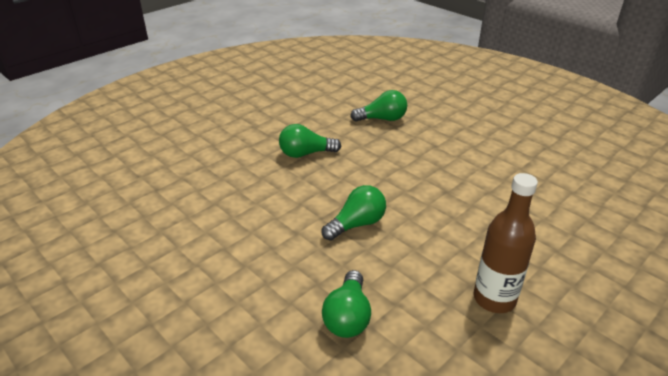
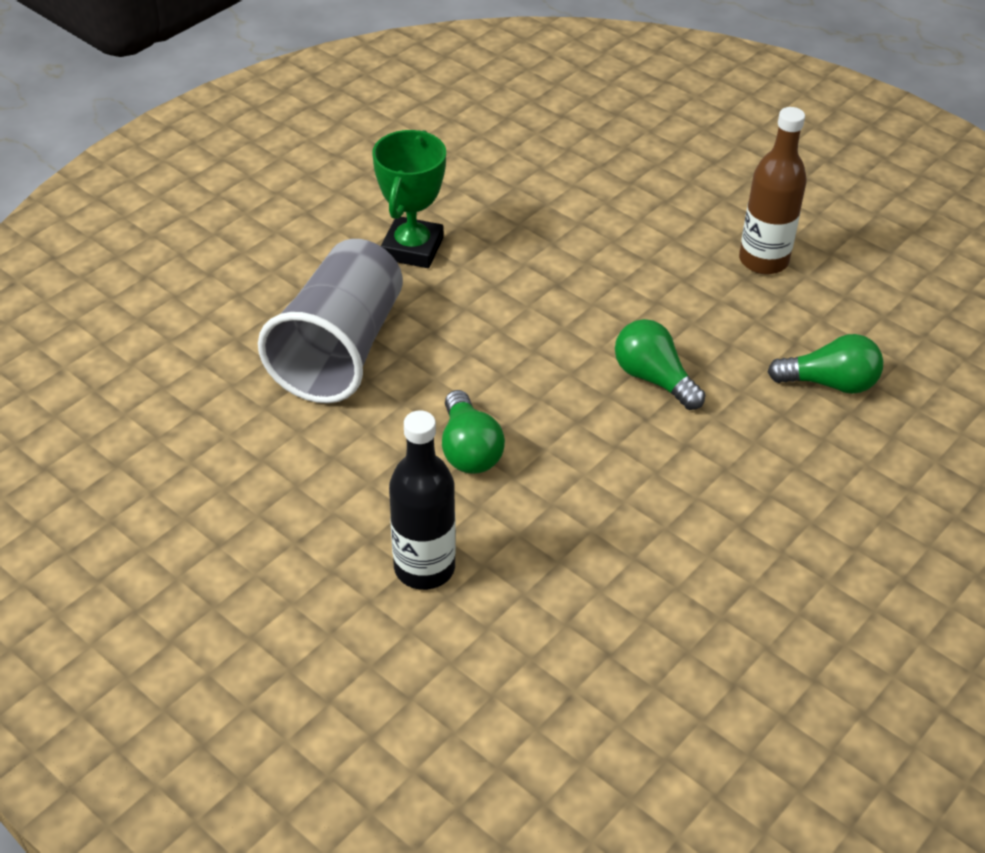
camera: 95 degrees left, 10 degrees up
(232, 139) = (424, 568): none -> black bottle
(382, 119) = (340, 349): green light bulb -> grey cup
(469, 141) = (412, 248): none -> green trophy

